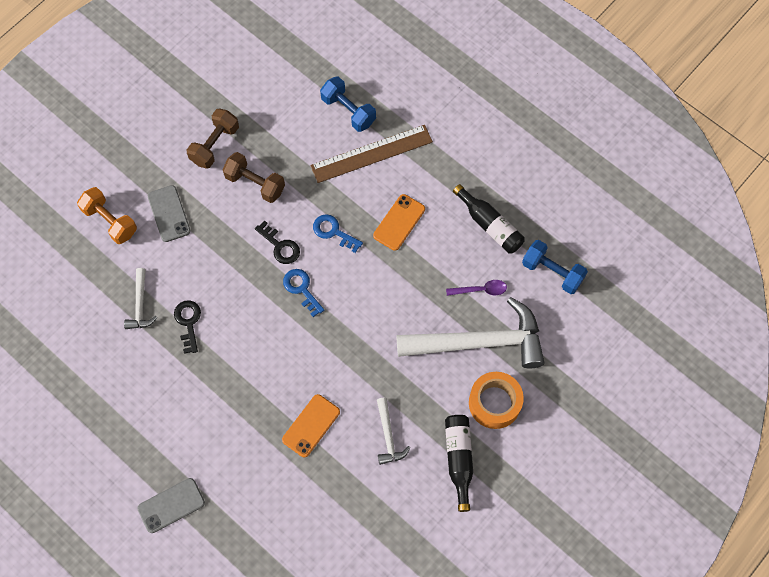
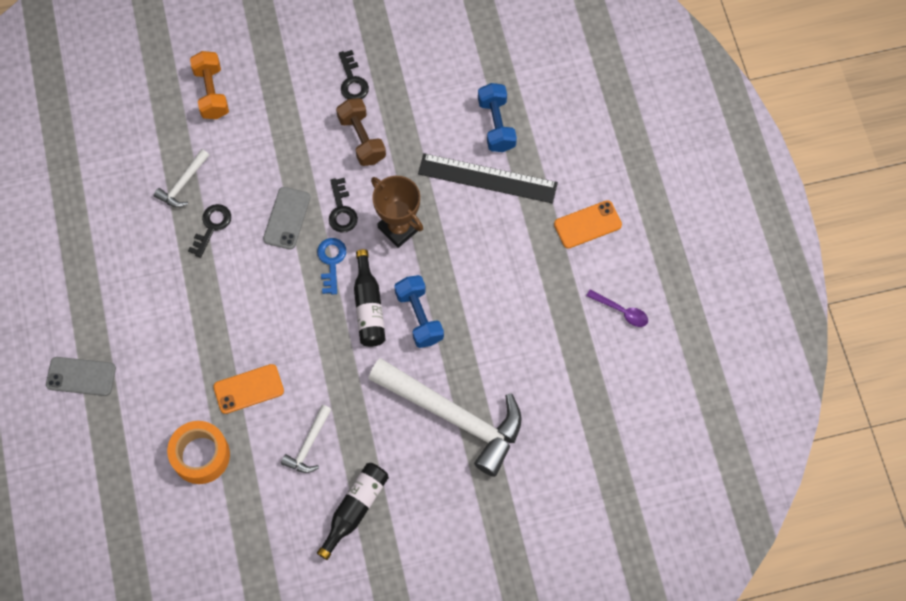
camera: 35 degrees right, 0 degrees up
(169, 214) = (266, 118): grey phone -> grey phone (286, 218)
(215, 145) = (352, 81): brown dumbbell -> black key
(333, 232) = (399, 228): blue key -> brown trophy
(371, 154) = (487, 178): brown ruler -> black ruler
(399, 222) = (464, 258): orange phone -> orange phone (587, 225)
(480, 290) = (492, 369): purple spoon -> purple spoon (621, 311)
(490, 225) = (547, 315): black bottle -> black bottle (368, 307)
(494, 403) = (426, 481): orange tape -> orange tape (201, 455)
(552, 272) = (572, 398): blue dumbbell -> blue dumbbell (419, 317)

